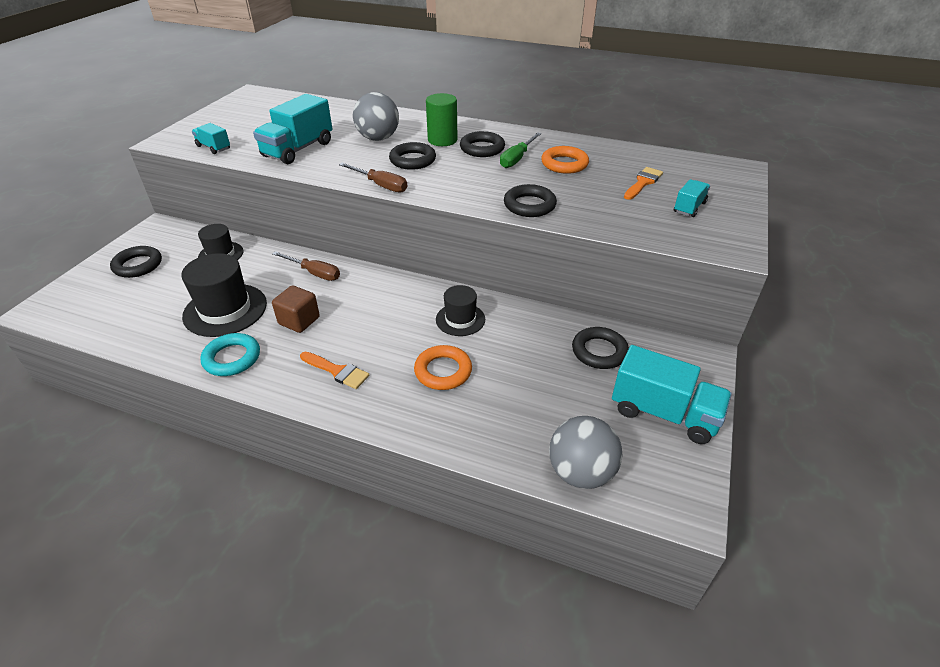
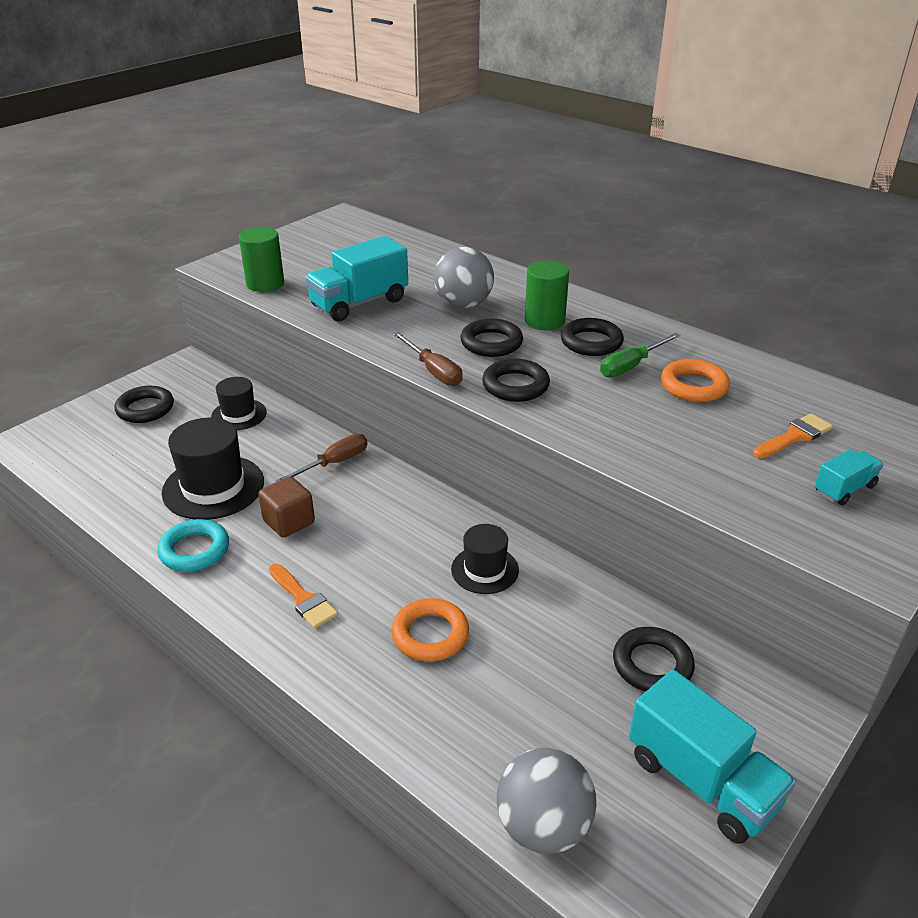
camera: 20 degrees right, 5 degrees down
(213, 147) = (265, 284): turquoise truck -> green cylinder
(314, 273) = (334, 463): brown screwdriver -> brown screwdriver turned 90 degrees counterclockwise
(529, 205) = (611, 438): black ring -> black ring (515, 386)

